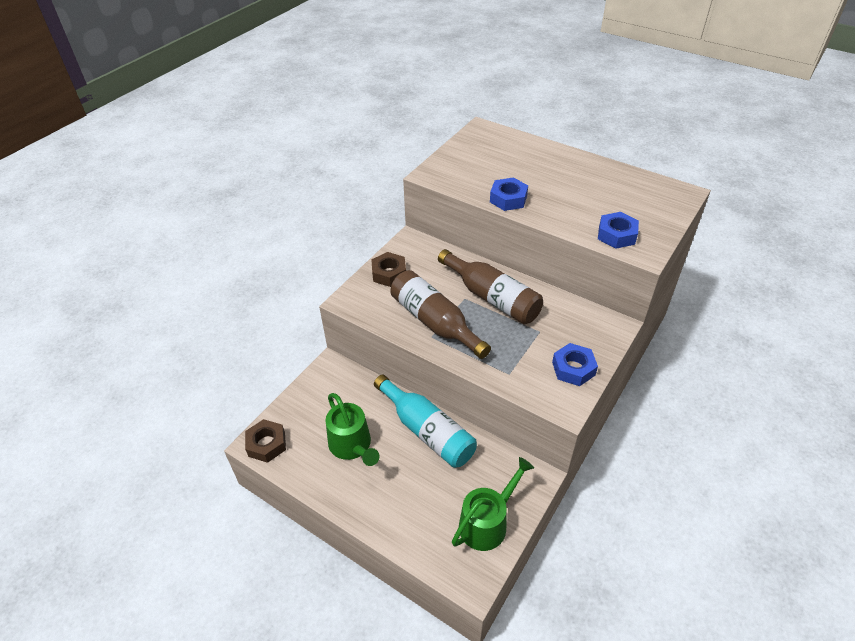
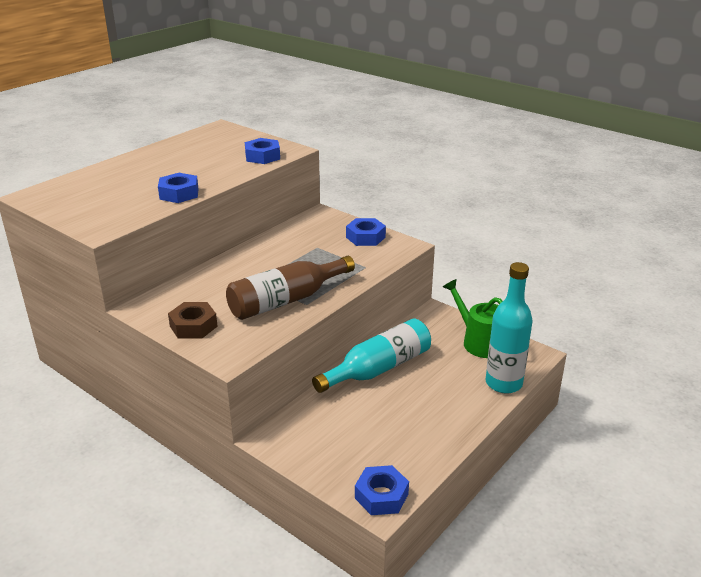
camera: 85 degrees left, 15 degrees down
(266, 444) = (381, 496): brown nut -> blue nut
(352, 446) = (391, 422): green watering can -> none
(416, 544) = (503, 383): none -> turquoise bottle
(492, 297) = (262, 266): brown bottle -> none

